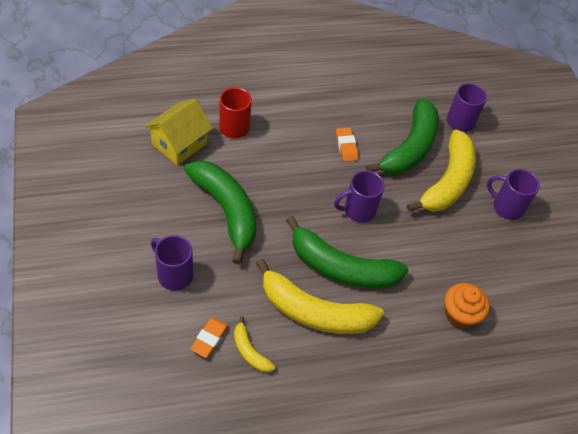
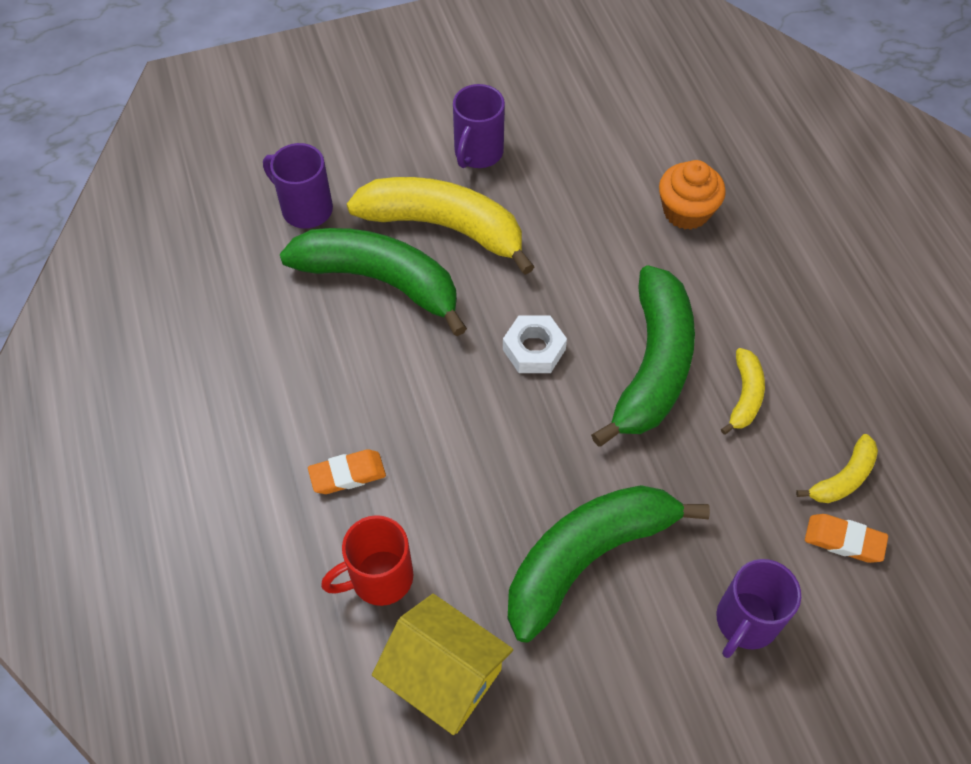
camera: 90 degrees left, 5 degrees up
(314, 312) = (744, 396): yellow banana -> yellow banana, size x0.46
(346, 146) = (395, 377): orange eraser -> orange eraser (347, 474)
(358, 210) = (534, 349): purple mug -> white nut

